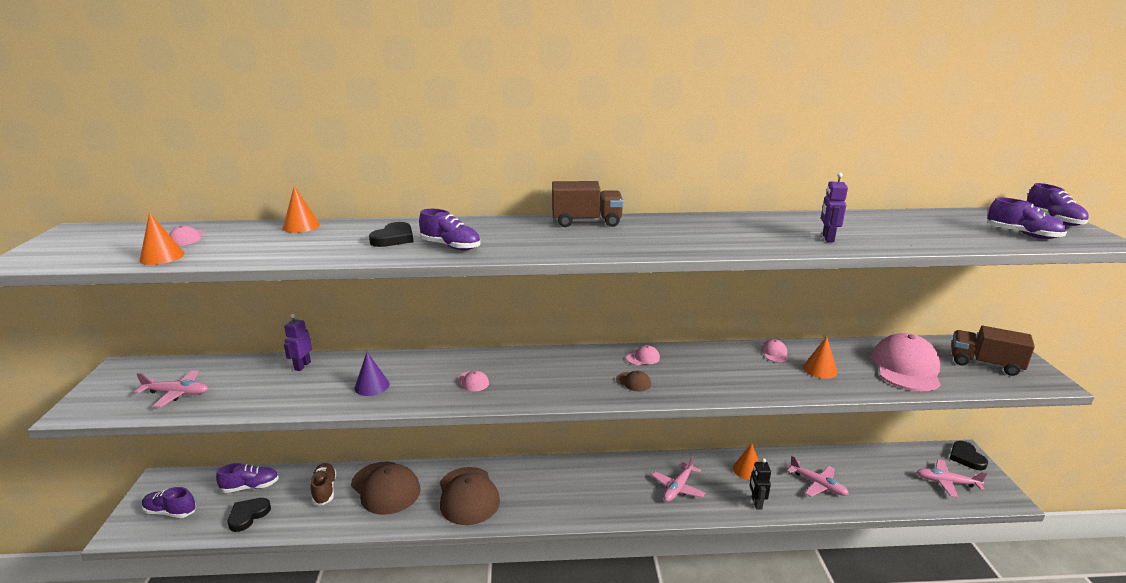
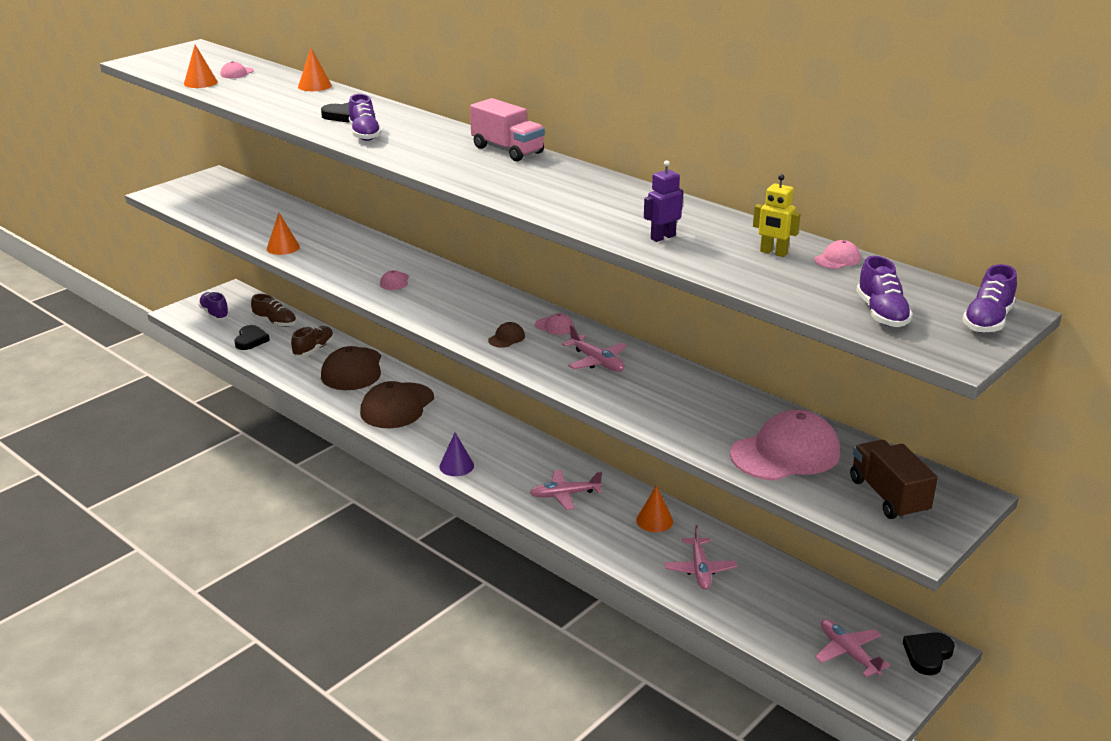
camera: 45 degrees right, 5 degrees up
(176, 393) = (217, 206): pink plane -> pink plane (596, 361)
(248, 515) = (251, 340): black heart -> black heart turned 105 degrees clockwise
(250, 487) = (275, 322): purple shoe -> brown shoe
(302, 366) = (310, 220): purple robot -> none
(372, 386) = (327, 253): purple cone -> purple cone (456, 466)
(586, 222) = (507, 150): brown truck -> pink truck
(633, 382) = (506, 338): brown cap -> brown cap turned 135 degrees counterclockwise
(756, 503) = (611, 545): black robot -> none
(774, 353) = (682, 379): pink cap -> pink cap (837, 259)
(820, 369) = (691, 410): orange cone -> orange cone (283, 247)
(892, 224) = (773, 253): none -> yellow robot

